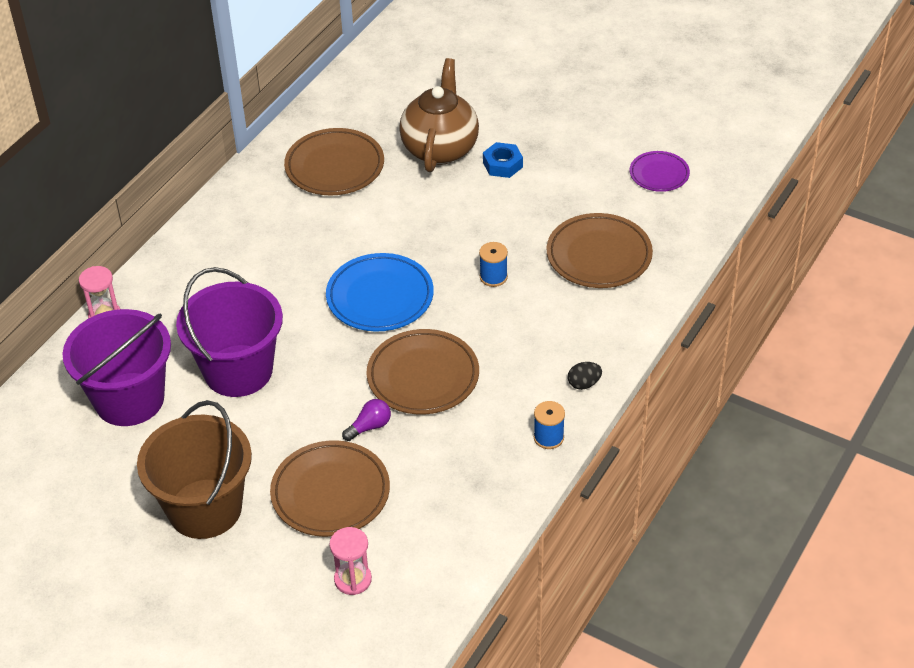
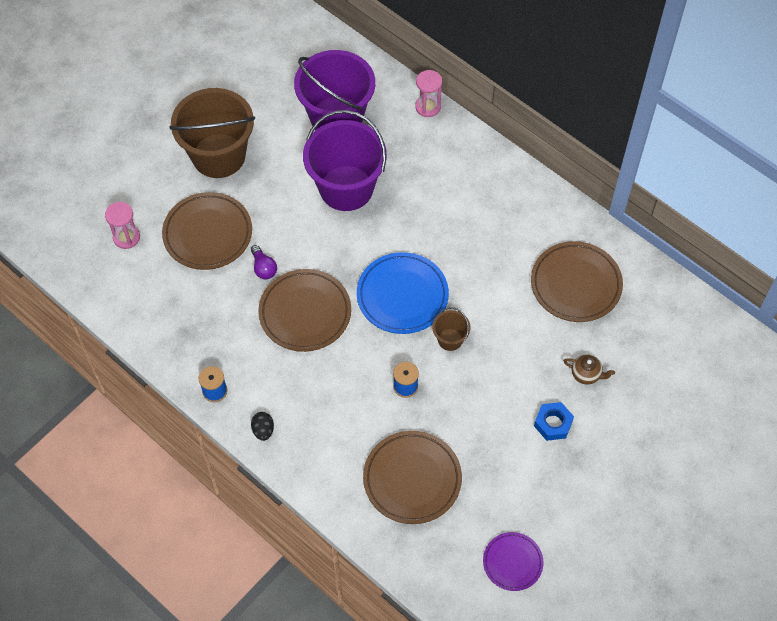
camera: 100 degrees right, 15 degrees up
(426, 251) = (450, 339): none -> brown bucket
(440, 148) = (586, 374): brown teapot -> brown teapot, size x0.41

